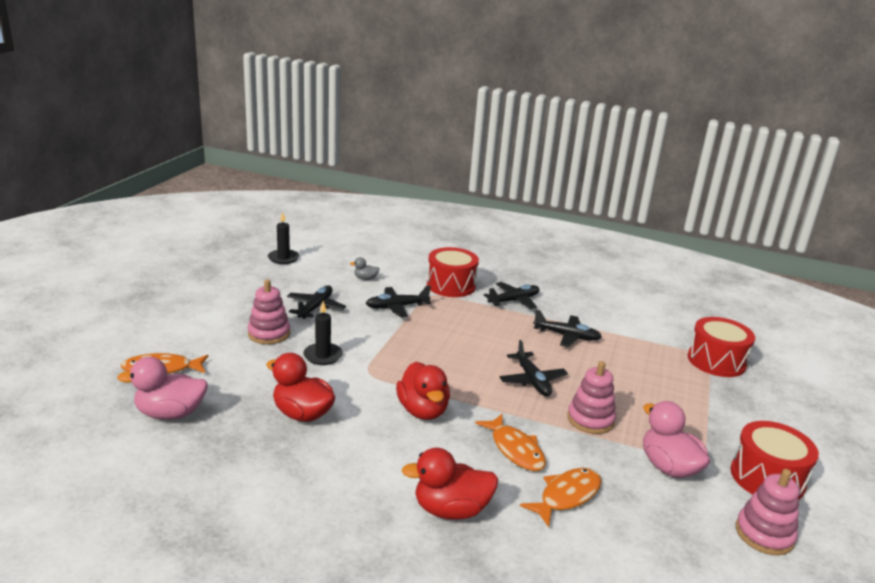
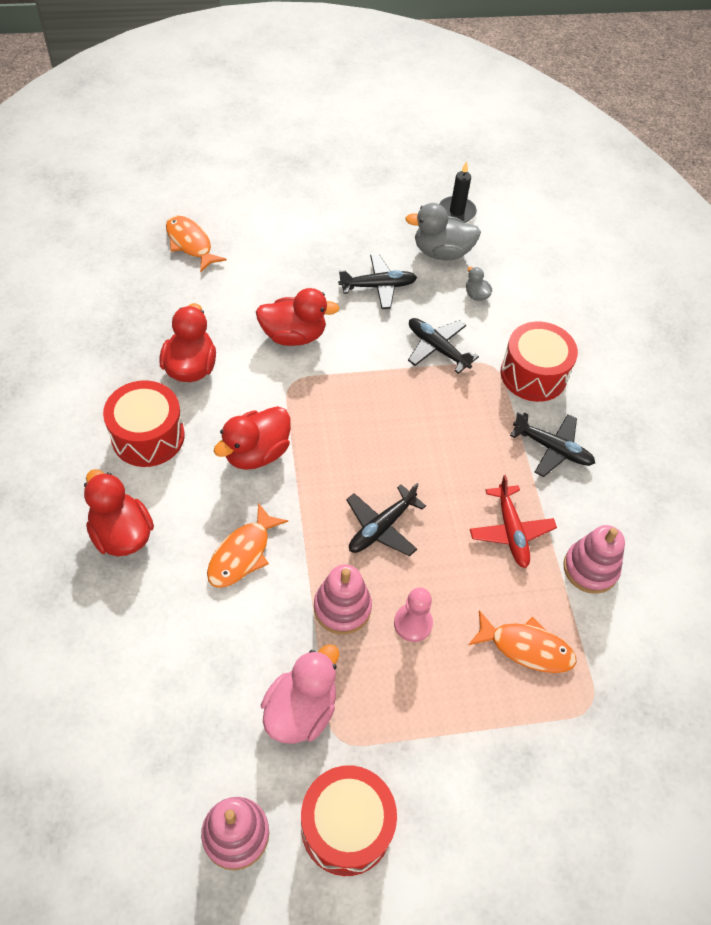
camera: 60 degrees right, 30 degrees up
(170, 413) = (135, 285): pink duck -> none
(269, 334) = (301, 279): pink stacking toy -> pink stacking toy (590, 568)
(313, 276) = (441, 252): none -> grey duck
(323, 356) = (294, 335): black candle -> red duck
(567, 336) = (511, 531): black plane -> red plane
(567, 496) = (194, 623): orange fish -> orange fish (526, 648)
(618, 395) = (413, 623): none -> pink pawn
(716, 361) = (589, 723): red drum -> red drum (148, 436)

